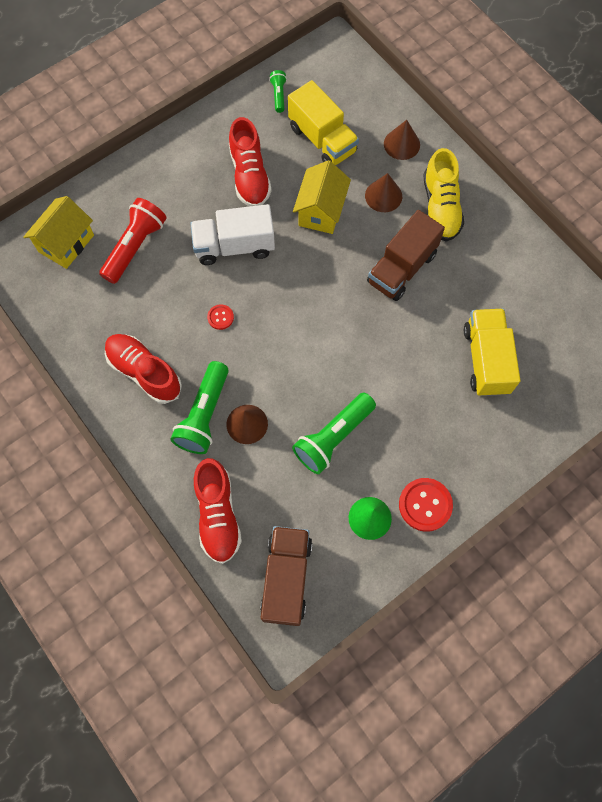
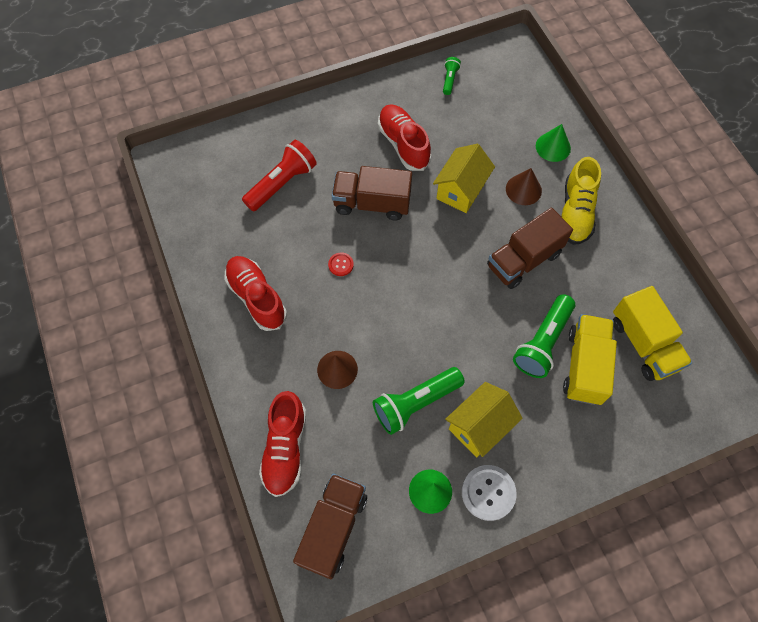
camera: 15 degrees right, 5 degrees down
(66, 243) = (222, 166): yellow house -> yellow house (479, 426)
(204, 415) = (300, 351): green flashlight -> green flashlight (543, 342)
(234, 246) = (372, 203): white truck -> brown truck
(249, 176) = (403, 144): red shoe -> red shoe turned 150 degrees clockwise
(322, 140) = (479, 127): yellow truck -> yellow truck (643, 344)
(401, 144) = (553, 147): brown cone -> green cone
(425, 505) = (488, 493): red button -> white button

